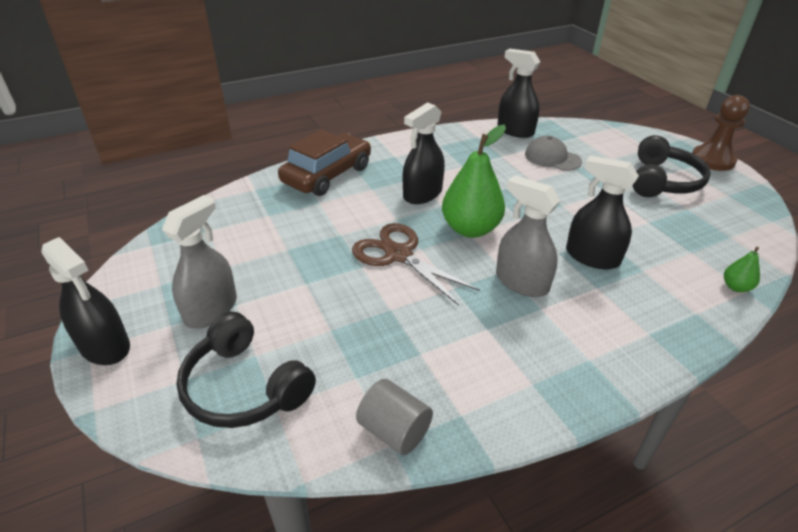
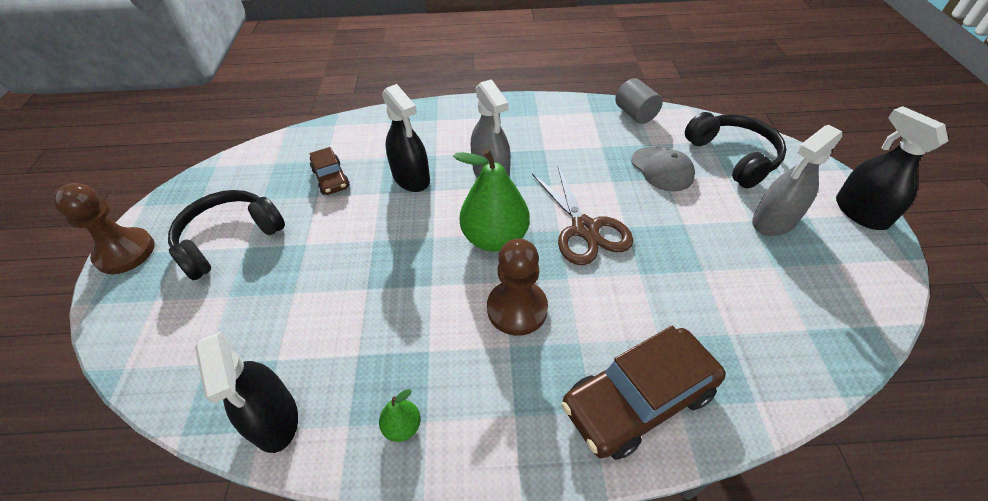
camera: 155 degrees left, 10 degrees up
(422, 194) = (517, 309): black spray bottle -> brown pawn
(552, 158) = (296, 324): grey cap -> grey cap (662, 169)
(660, 237) = (331, 178): none -> brown car
(735, 287) = (337, 129): green pear -> green pear (402, 426)

